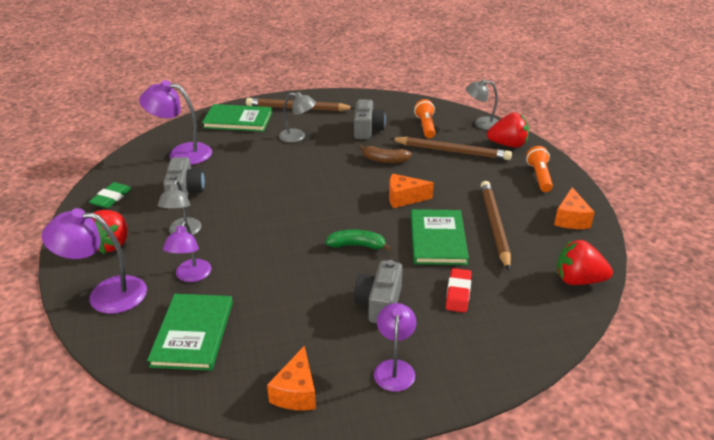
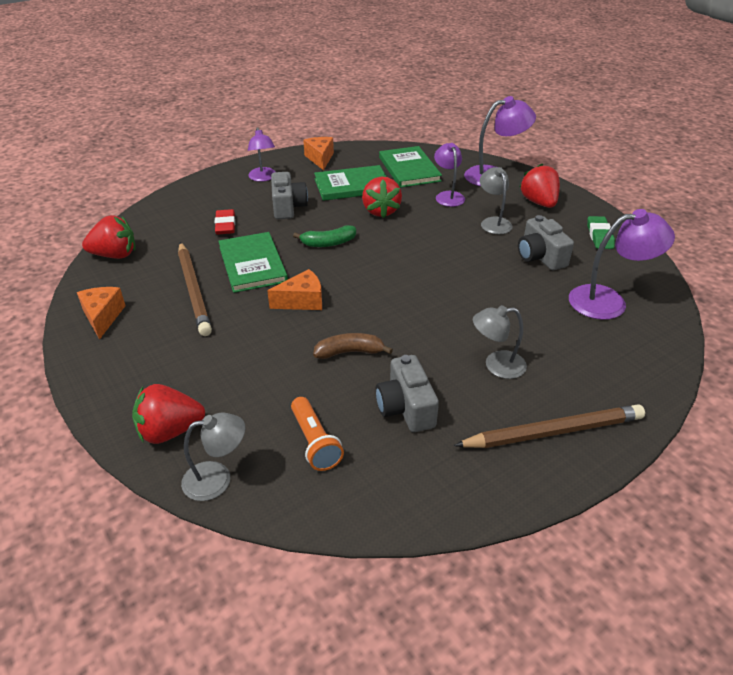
camera: 160 degrees right, 5 degrees up
(238, 120) = (612, 377): green book -> green book (352, 186)
(280, 272) = (381, 211): none -> red strawberry
(452, 151) = (258, 393): brown pencil -> none
(539, 177) = (129, 374): orange flashlight -> none

